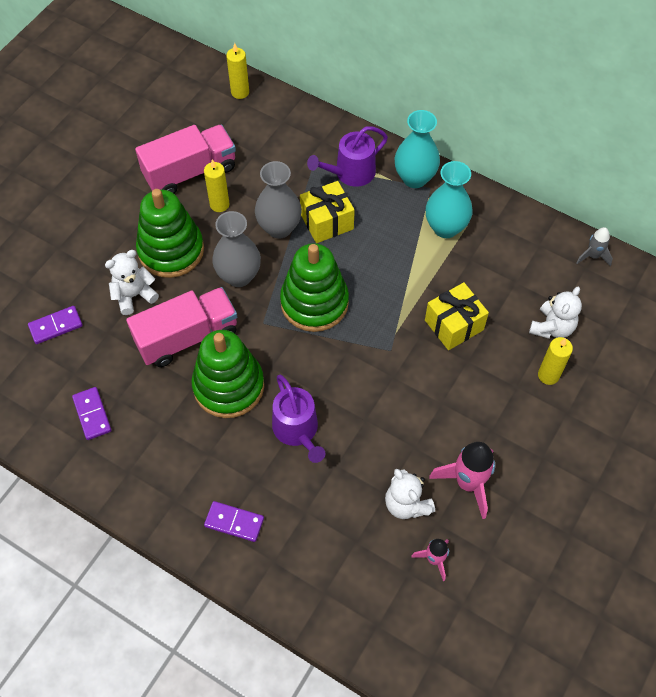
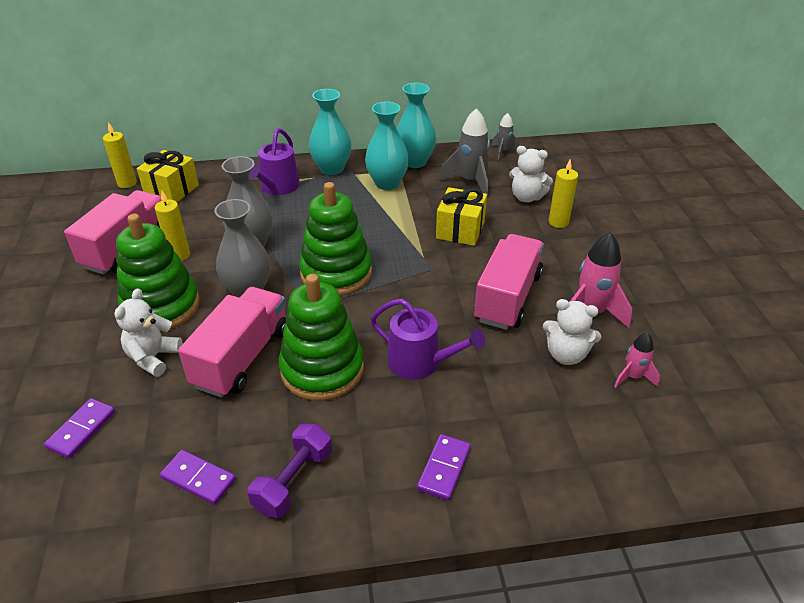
camera: 40 degrees left, 20 degrees down
(141, 459) = (293, 481): none -> purple dumbbell
(234, 522) = (444, 468): purple domino -> purple domino turned 45 degrees counterclockwise
(327, 222) = (290, 222): yellow gift -> yellow gift (171, 190)
(419, 421) = (507, 297): none -> pink truck
(495, 216) = (414, 162): none -> turquoise vase
(521, 274) = (470, 181): none -> grey rocket
(552, 327) = (526, 197): white teddy bear -> white teddy bear turned 120 degrees clockwise

